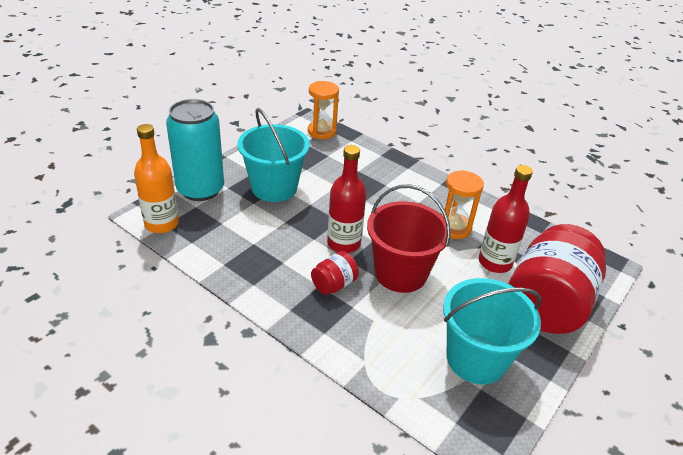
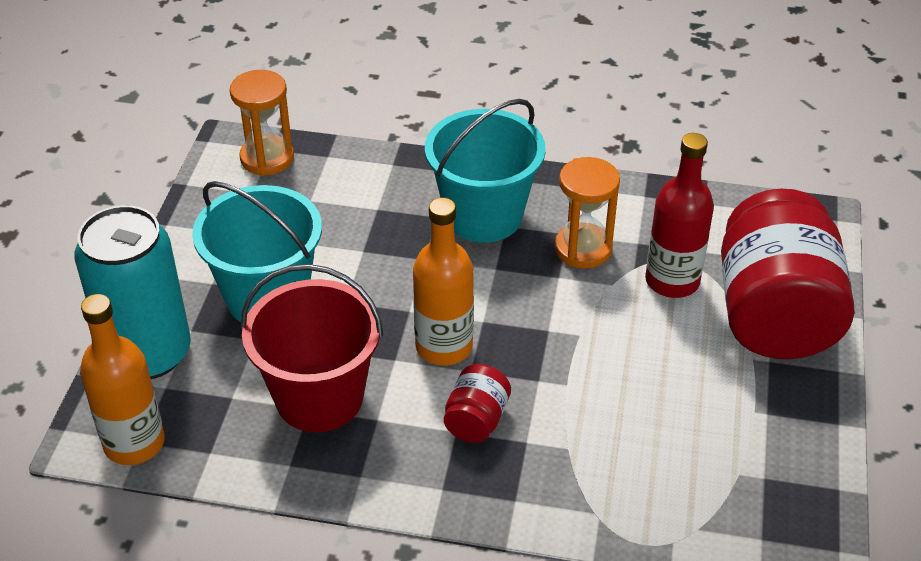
camera: 25 degrees left, 5 degrees up
(343, 243) = (444, 346): red bottle -> orange bottle
(400, 273) = (557, 358): red bucket -> red bucket (319, 397)
(476, 359) = (734, 439): turquoise bucket -> turquoise bucket (483, 215)

